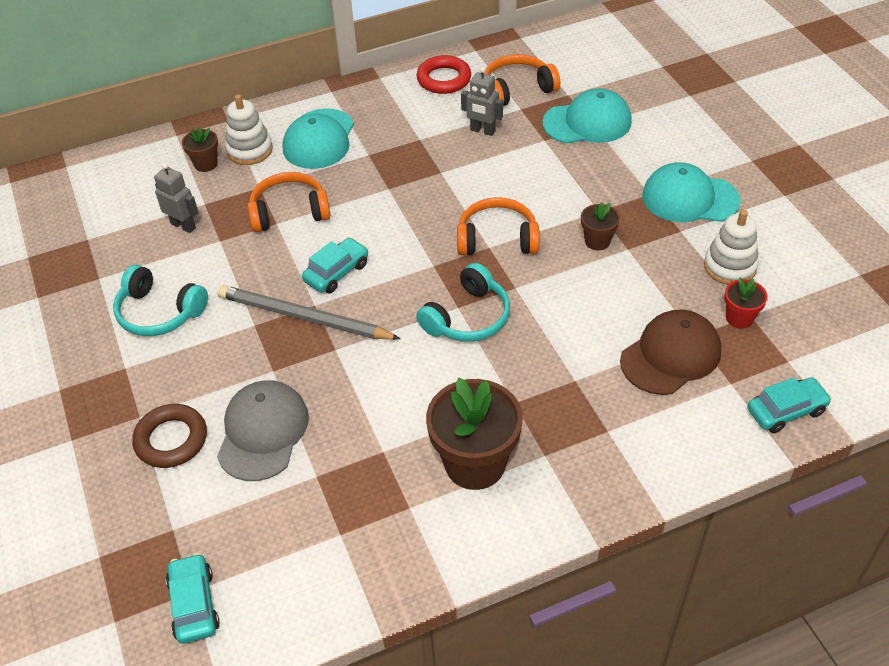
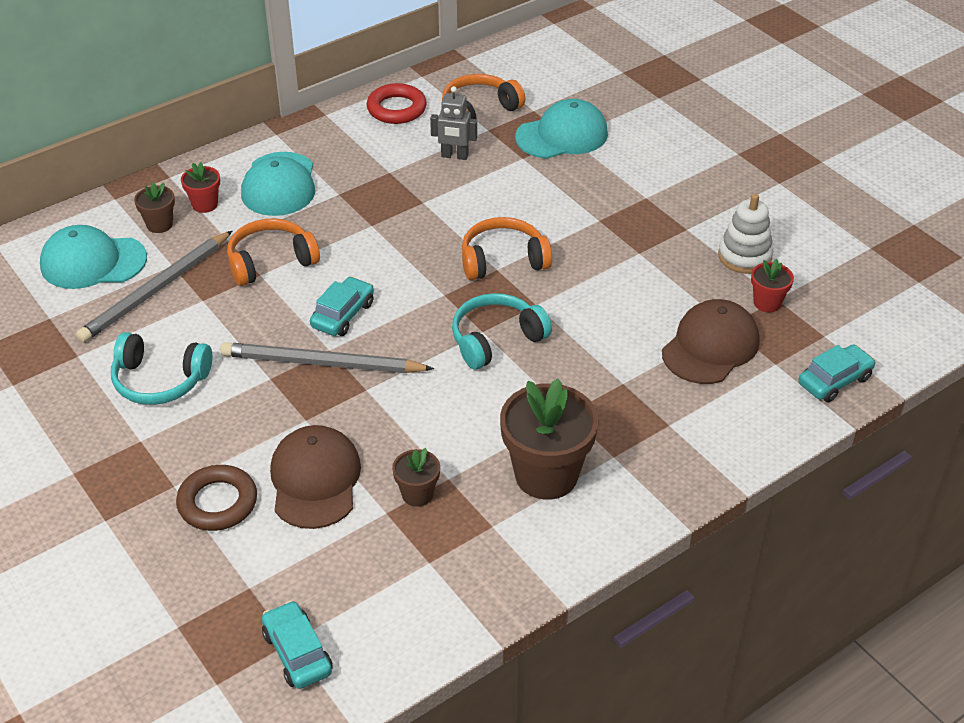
camera: 15 degrees left, 5 degrees down
(183, 225) = (156, 290): grey robot -> grey pencil
(249, 150) = (205, 204): white stacking toy -> red flower pot
(263, 432) = (315, 480): grey cap -> brown cap
(468, 317) = (496, 339): turquoise headphones -> turquoise headphones turned 150 degrees counterclockwise
(597, 241) = (606, 249): brown flower pot -> brown flower pot (417, 494)
(690, 198) = (687, 197): turquoise cap -> turquoise cap (93, 262)

